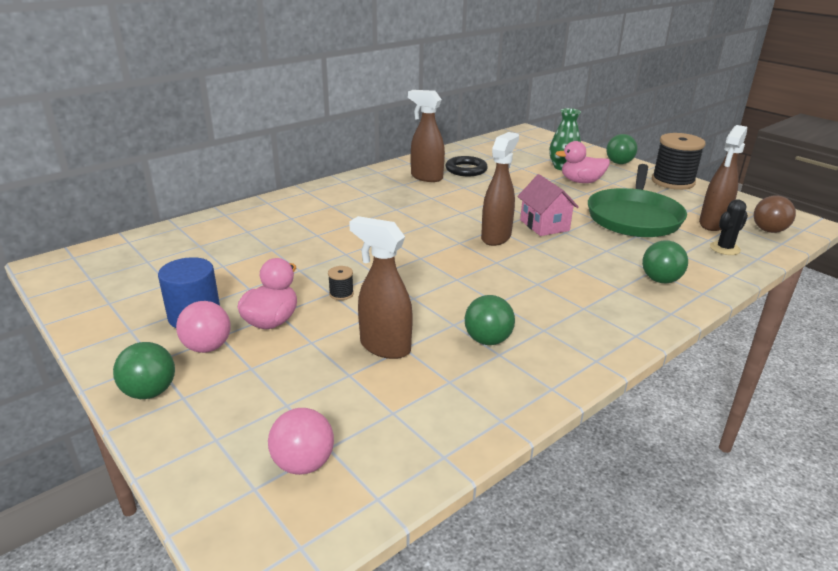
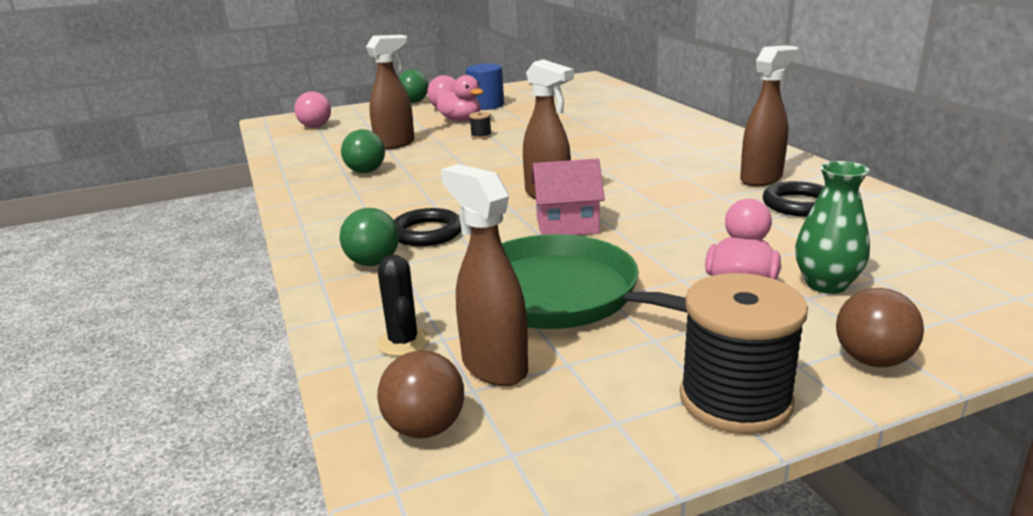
camera: 110 degrees right, 5 degrees down
(598, 271) = (427, 233): none -> black ring
(619, 163) = (872, 360): green ball -> brown ball

